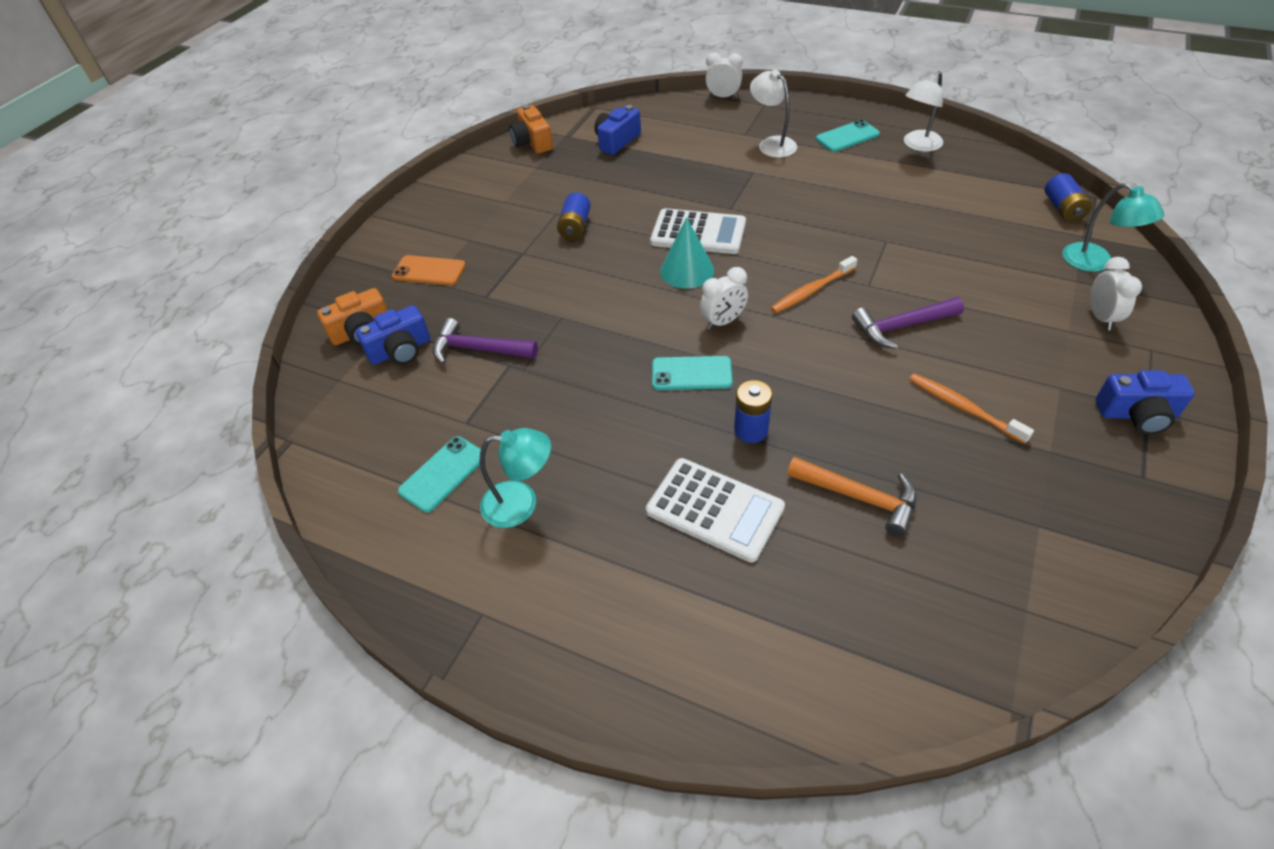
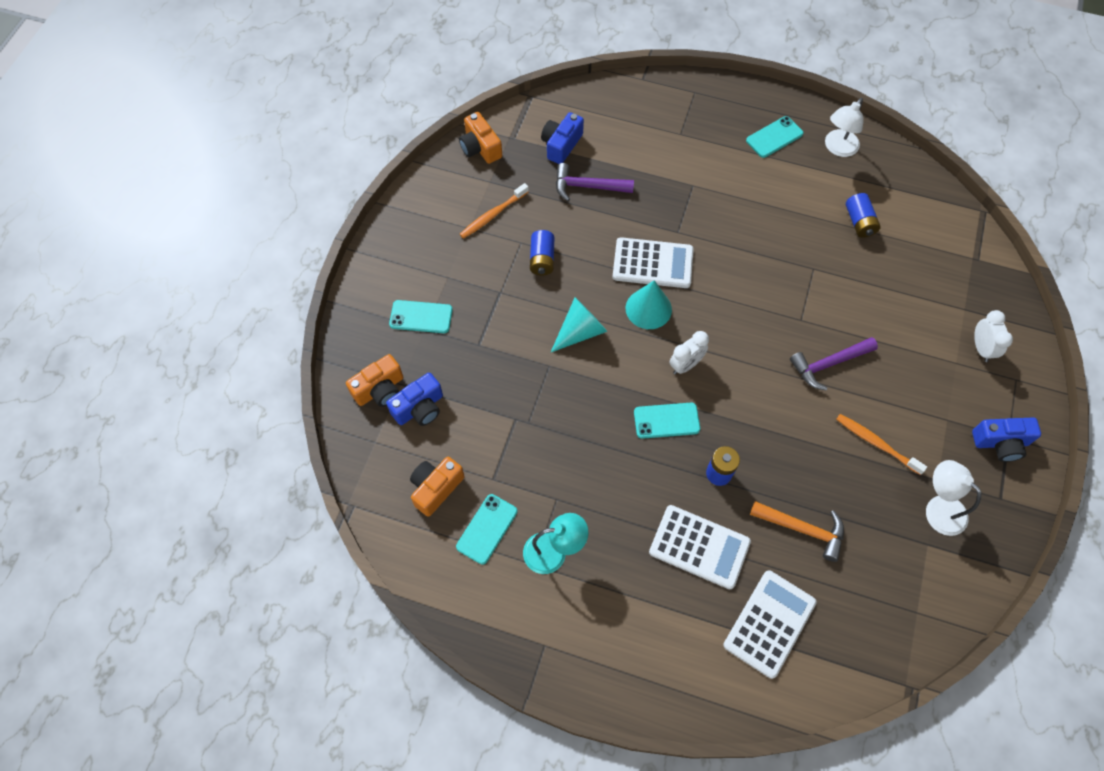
camera: 10 degrees left, 15 degrees up
(394, 428) = (436, 488): none -> orange camera
(429, 271) = (421, 317): orange phone -> turquoise phone
(478, 349) = (486, 403): purple hammer -> purple hammer (588, 186)
(604, 288) = (580, 331): none -> turquoise cone
(723, 97) = (654, 81): white clock -> none
(772, 144) = (706, 147): white lamp -> white lamp (938, 508)
(803, 609) = (769, 623): none -> white calculator
(811, 290) = (755, 328): orange toothbrush -> orange toothbrush (492, 215)
(1063, 209) = (958, 227): blue battery -> blue battery (859, 222)
(1095, 263) = (981, 289): turquoise lamp -> none

